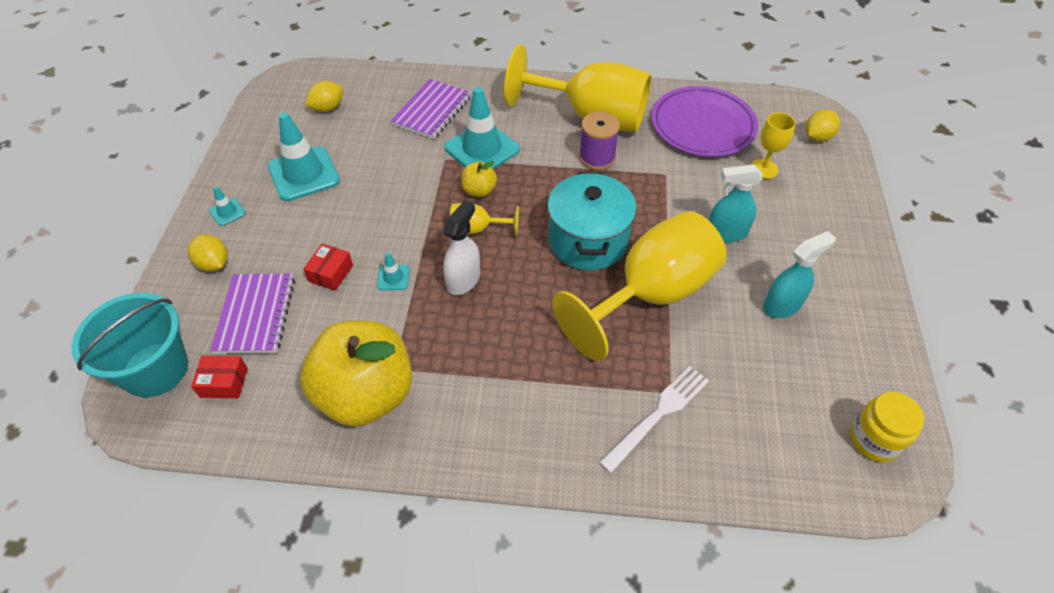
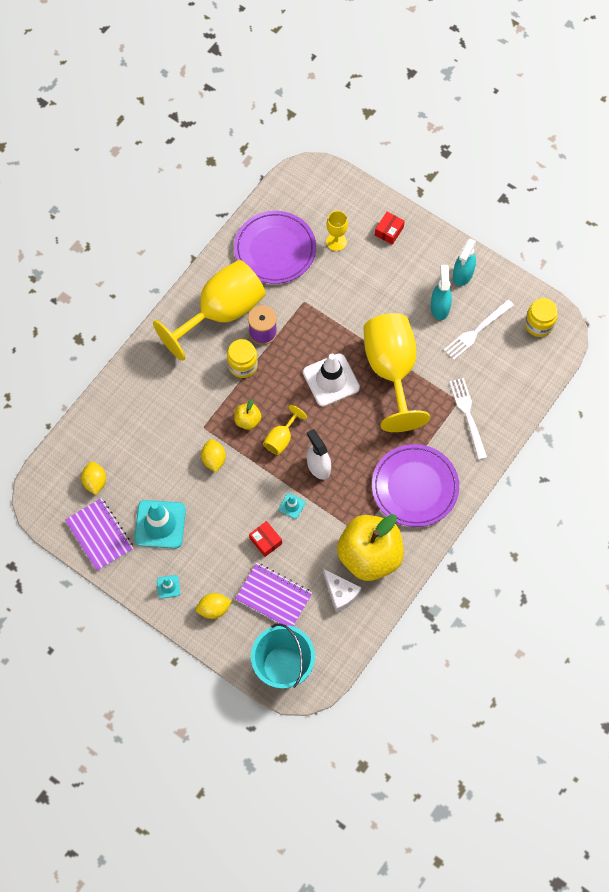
camera: 60 degrees left, 15 degrees up
(224, 382) = (316, 630): red box -> red box (389, 231)
(292, 386) = (341, 593): none -> white cheese
(432, 111) = (146, 412): purple notebook -> purple notebook (100, 535)
(482, 149) = (208, 399): turquoise traffic cone -> none
(502, 400) = (415, 487): none -> purple plate
(543, 158) = (242, 365): none -> yellow jar
(588, 241) = (331, 380): turquoise pot -> white traffic cone
(726, 233) = (372, 299): turquoise spray bottle -> turquoise spray bottle (462, 274)
(789, 364) = (476, 331): none -> white fork
(817, 137) = (329, 190): yellow lemon -> yellow lemon (214, 459)

